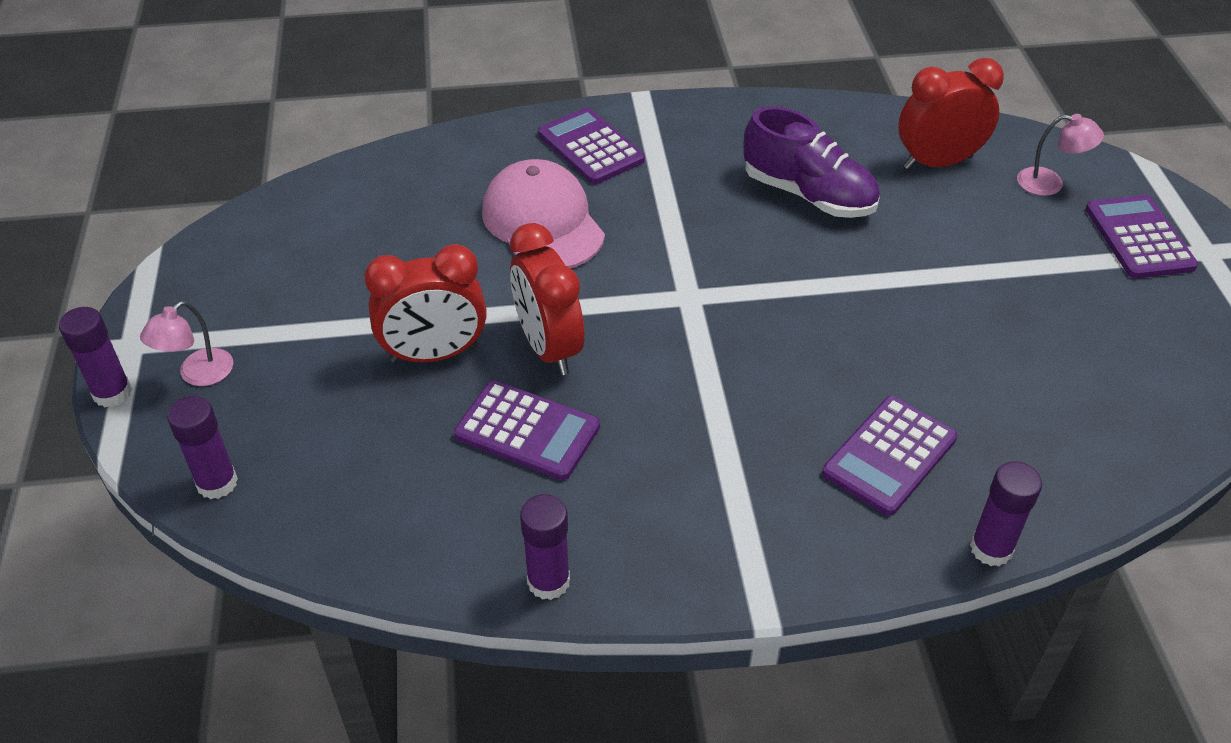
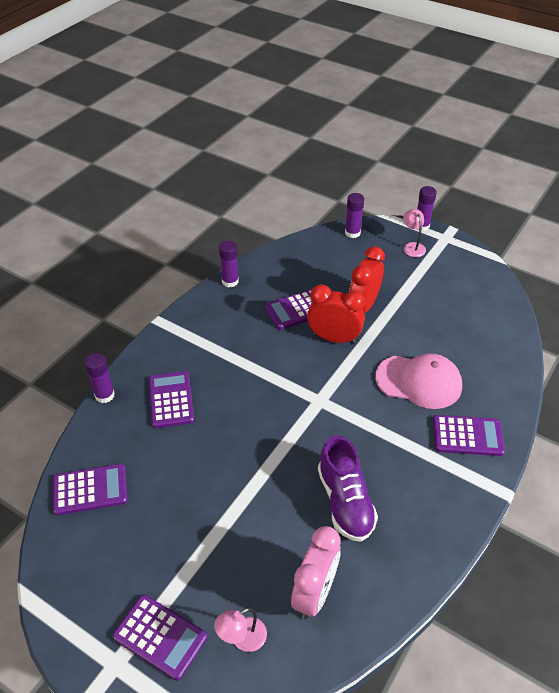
camera: 130 degrees right, 0 degrees up
(808, 195) = (345, 502): purple shoe -> purple shoe turned 90 degrees counterclockwise
(937, 162) = (315, 593): red clock -> pink clock
(1120, 427) = (90, 490): none -> purple calculator

